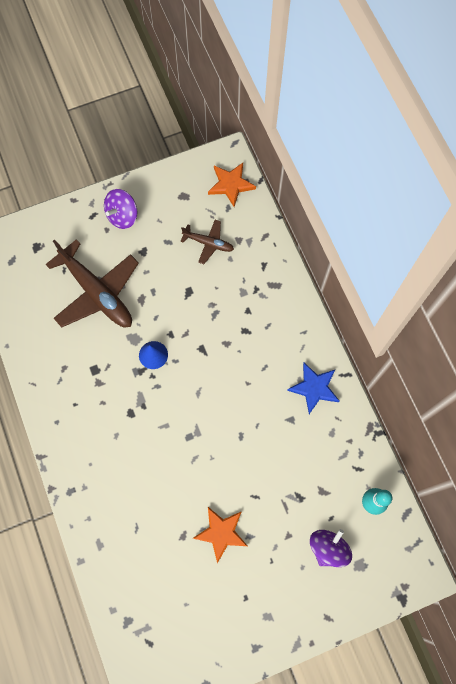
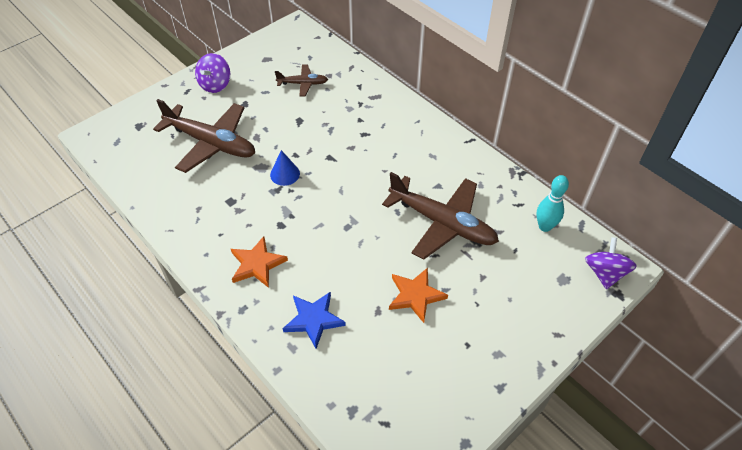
camera: 20 degrees left, 20 degrees down
(231, 184) = (305, 42): orange star -> orange star (257, 264)
(276, 463) = (442, 223): none -> brown plane
(314, 388) = (447, 157): blue star -> blue star (313, 320)
(328, 548) = (526, 275): purple spinning top -> purple spinning top (604, 273)

